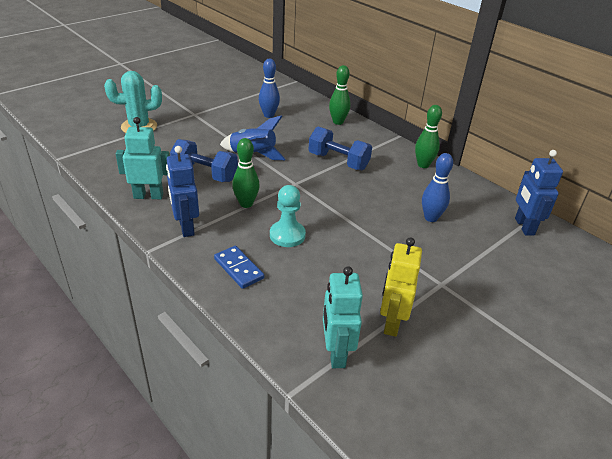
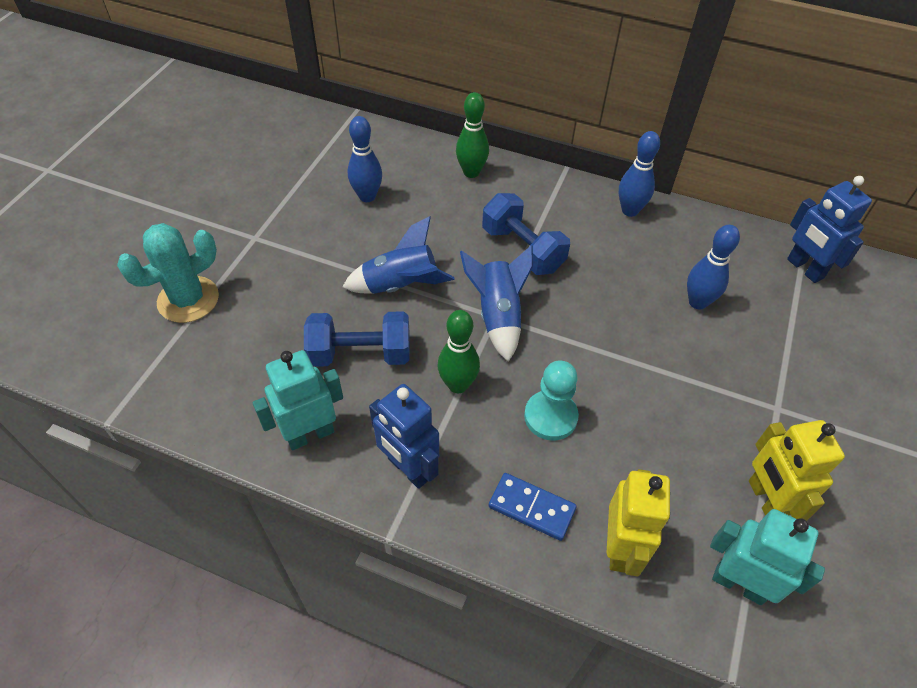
camera: 25 degrees left, 15 degrees up
(275, 306) = (620, 548): none -> yellow robot
(297, 184) = (498, 316): none -> blue rocket
(336, 353) = (739, 584): turquoise robot -> turquoise robot turned 150 degrees clockwise
(338, 161) = (522, 249): blue dumbbell -> blue dumbbell turned 45 degrees clockwise
(423, 165) = (630, 210): green bowling pin -> blue bowling pin

